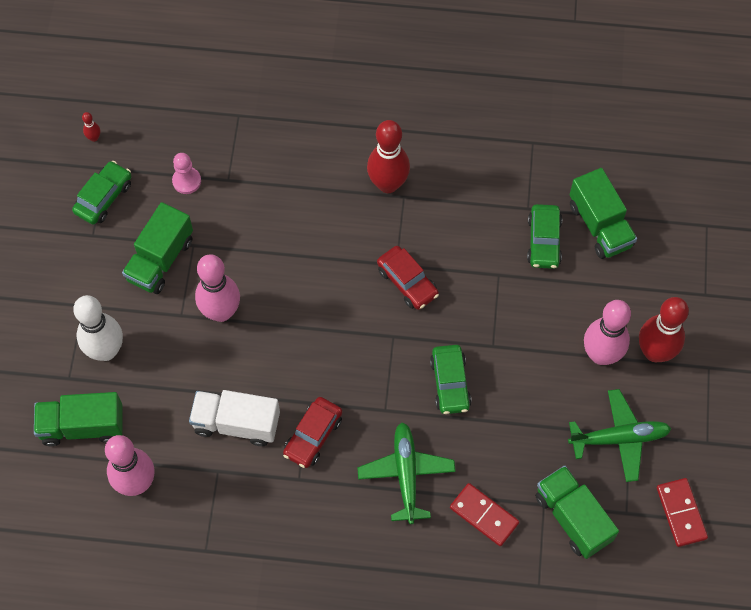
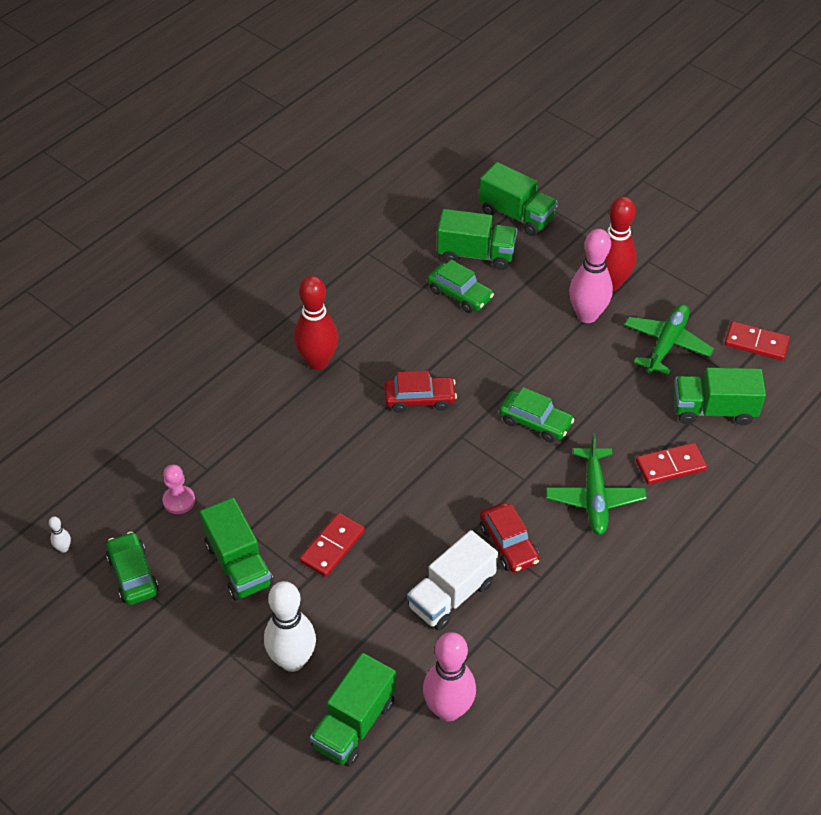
camera: 55 degrees left, 15 degrees down
(94, 138) = (63, 548): red bowling pin -> white bowling pin
(221, 312) = (332, 546): pink bowling pin -> red domino
(406, 474) = (594, 497): green plane -> green plane turned 120 degrees counterclockwise
(674, 228) = (516, 215): none -> green truck

